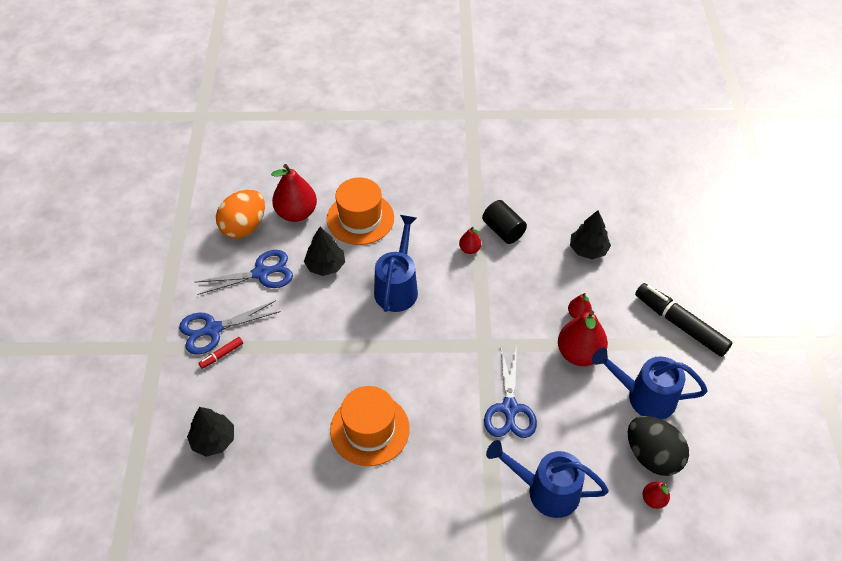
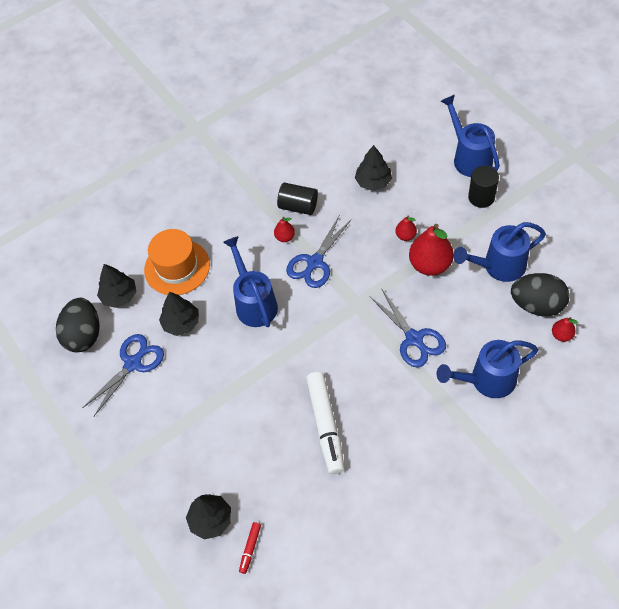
camera: 30 degrees left, 5 degrees up
(213, 329) = (132, 435): blue scissors -> blue scissors (315, 262)
(221, 355) = (158, 450): red marker -> red marker (250, 549)
(244, 226) = (84, 335): orange egg -> black egg
(296, 213) = (119, 296): red pear -> black tree
(369, 429) = (325, 425): orange hat -> white marker
(680, 324) = (481, 197): black marker -> black cylinder
(698, 281) = (469, 157): none -> blue watering can

